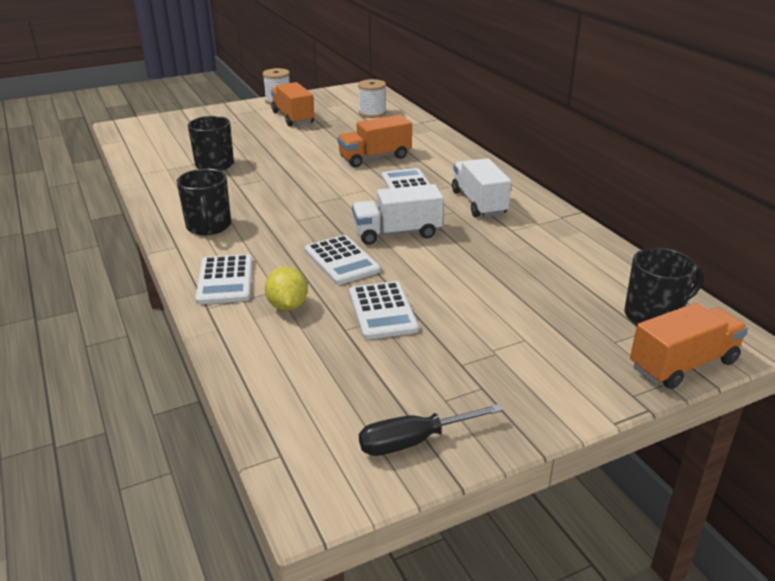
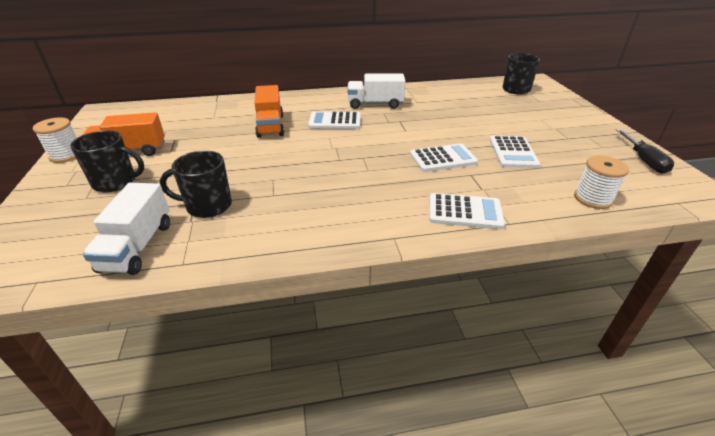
camera: 75 degrees left, 5 degrees up
(208, 226) = (359, 216): black mug -> black mug (116, 182)
(287, 306) = (506, 186): yellow lemon -> none
(372, 113) = (171, 115): white spool -> white spool (593, 198)
(382, 311) = (513, 152): white calculator -> white calculator turned 90 degrees clockwise
(397, 233) = (408, 134): white truck -> white truck (137, 246)
(683, 364) = (556, 92): orange truck -> none

